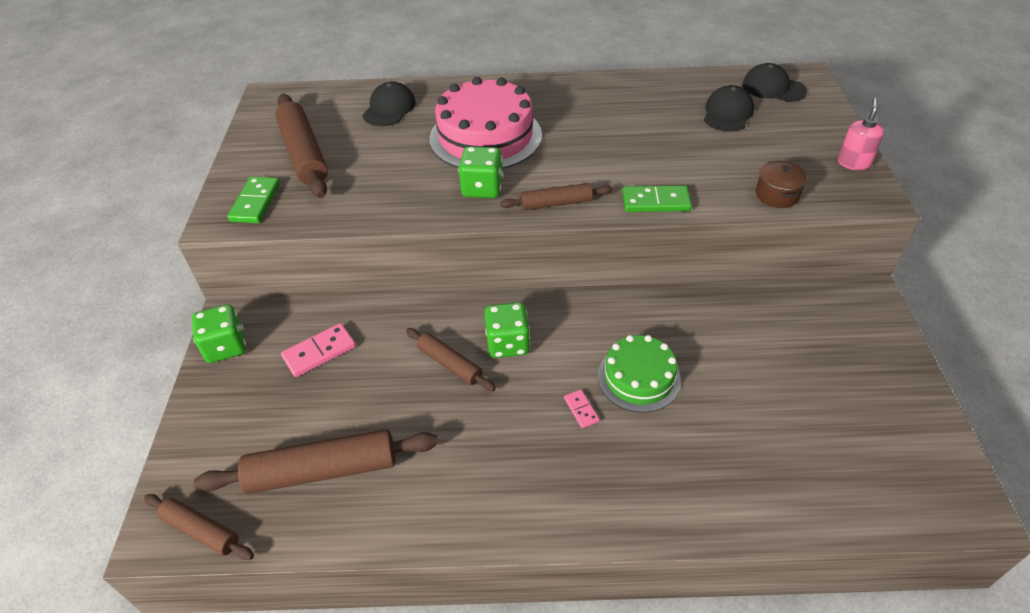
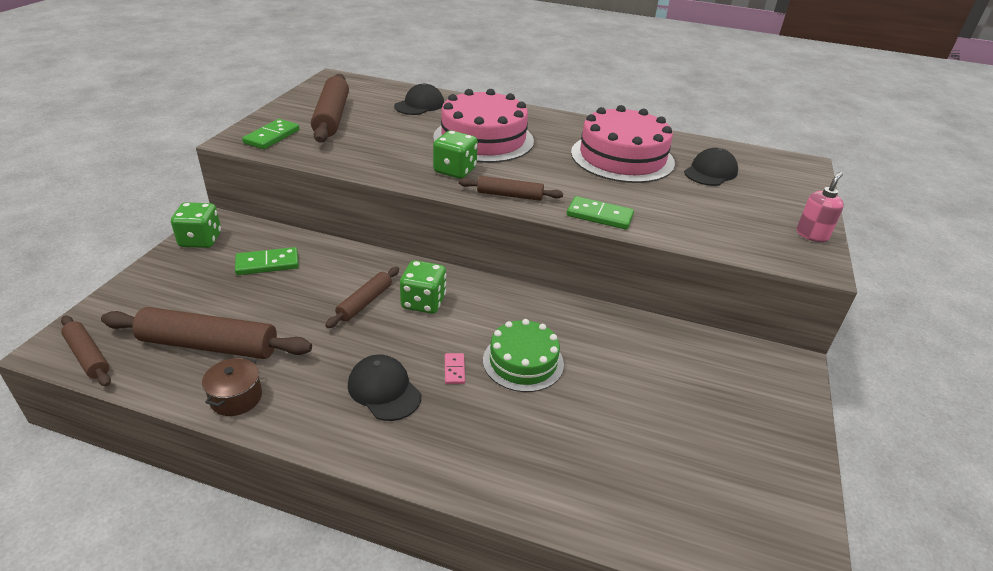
camera: 15 degrees right, 10 degrees down
(319, 352) = (267, 264): pink domino -> green domino
(450, 364) = (365, 302): brown rolling pin -> brown rolling pin turned 60 degrees clockwise
(636, 119) = (622, 157): none -> pink cake
(773, 88) = (767, 165): black cap -> black cap (384, 390)
(777, 195) = (718, 239): brown pot -> brown pot (236, 398)

